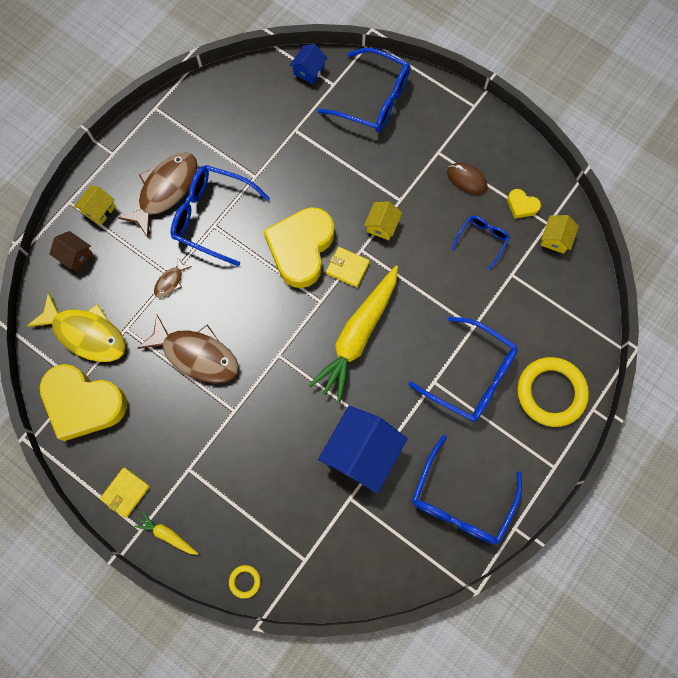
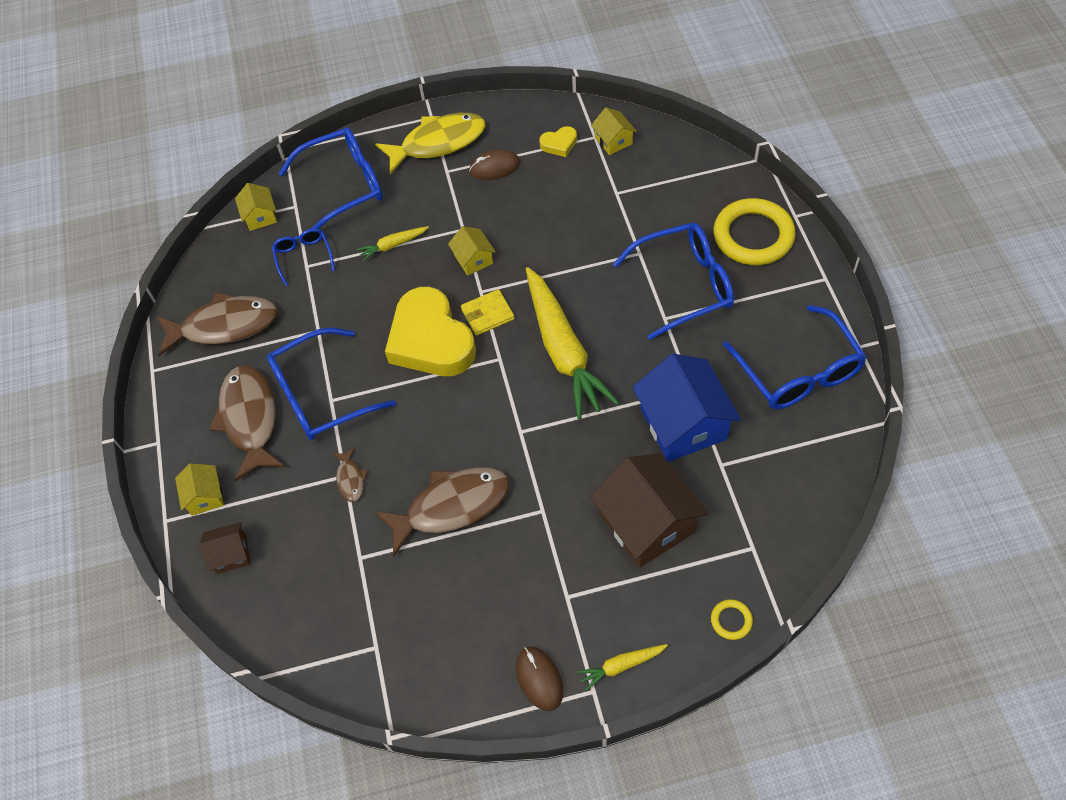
camera: 45 degrees left, 15 degrees down
(83, 403) = (402, 657): yellow heart -> none
(86, 334) = (328, 601): yellow fish -> yellow fish (438, 143)
(125, 492) = (539, 679): yellow wallet -> brown mouse
(215, 120) = (224, 326): none -> brown fish
(273, 481) = (647, 523): none -> brown house
(309, 70) = (260, 216): blue house -> yellow house
(352, 168) = (393, 245): none -> yellow carrot
(481, 240) = (563, 194): blue glasses -> blue glasses (304, 257)

